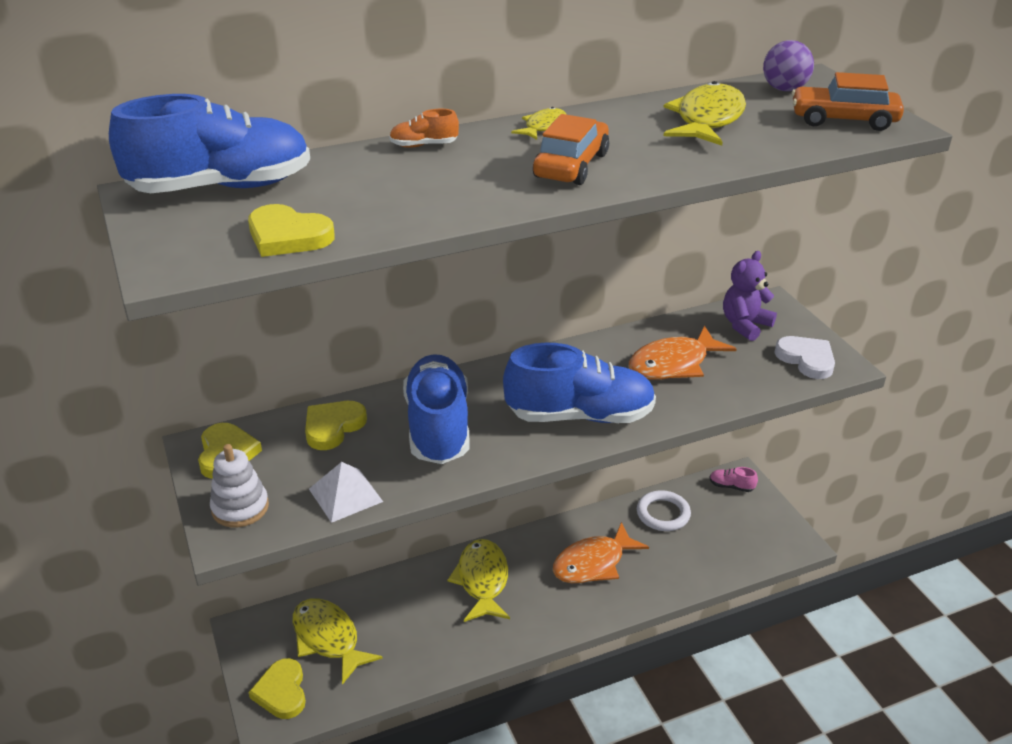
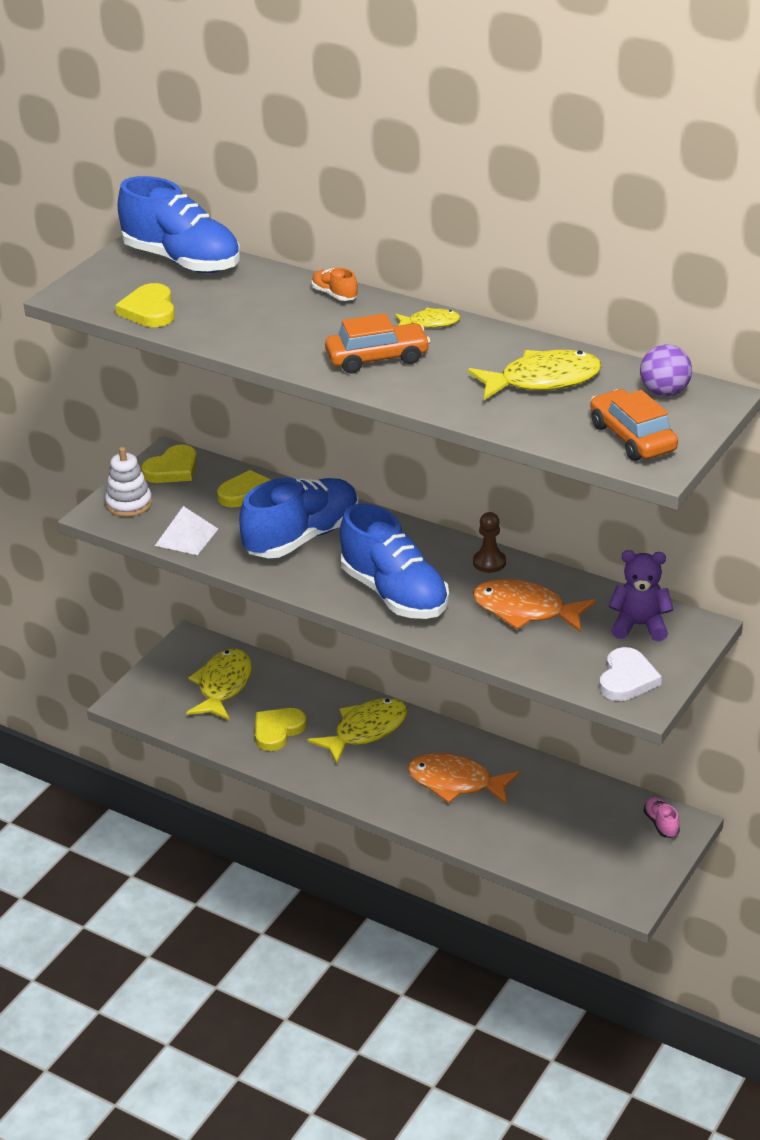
camera: 55 degrees right, 0 degrees up
(281, 692) = (155, 692): yellow heart -> yellow heart (277, 731)
(591, 351) = (489, 562): none -> brown pawn
(663, 514) = (568, 796): white ring -> none

